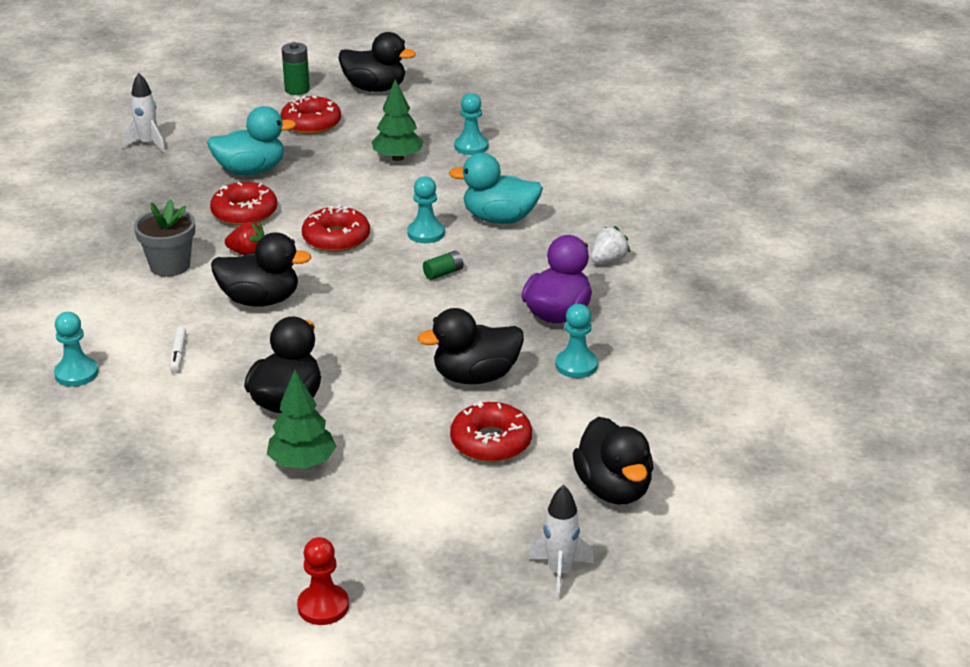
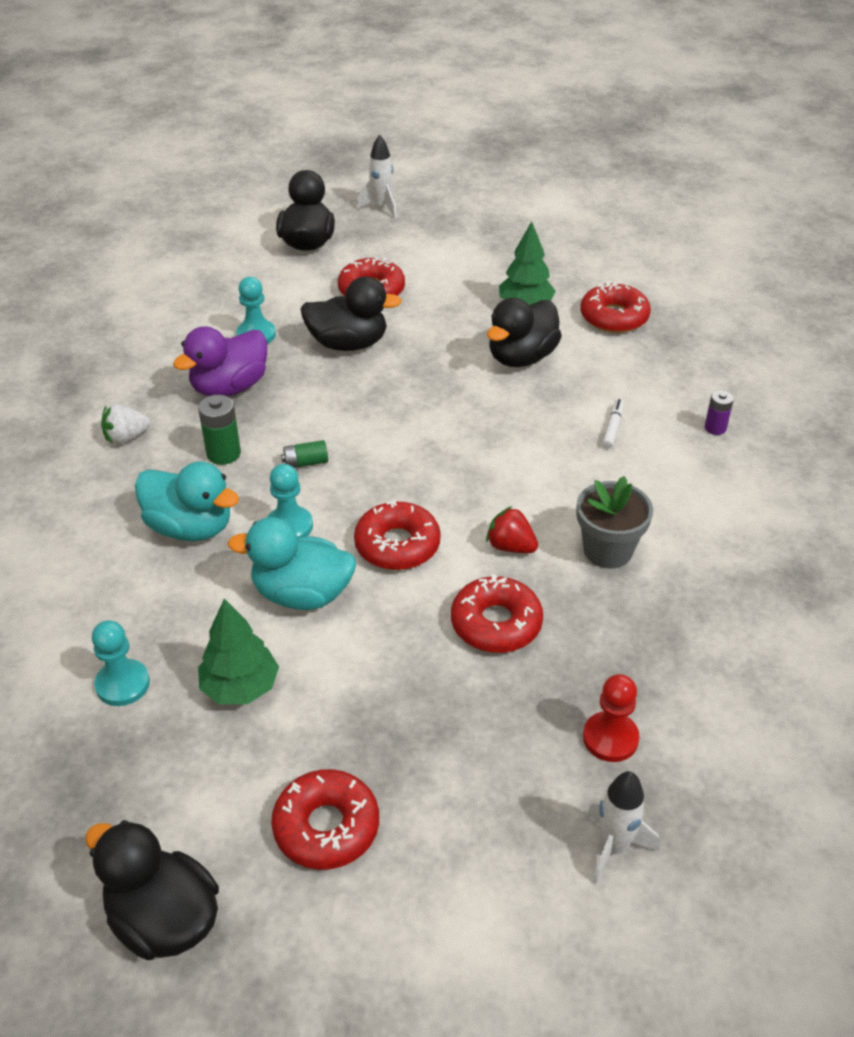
camera: 160 degrees left, 10 degrees up
(76, 373) = (715, 428): turquoise pawn -> purple battery
(193, 471) = (614, 317): none -> red donut
(251, 170) = (462, 719): turquoise duck -> turquoise duck (302, 594)
(260, 300) = (515, 474): black duck -> none
(297, 89) = (305, 965): green battery -> green battery (223, 454)
(323, 606) = (541, 219): red pawn -> red pawn (610, 738)

